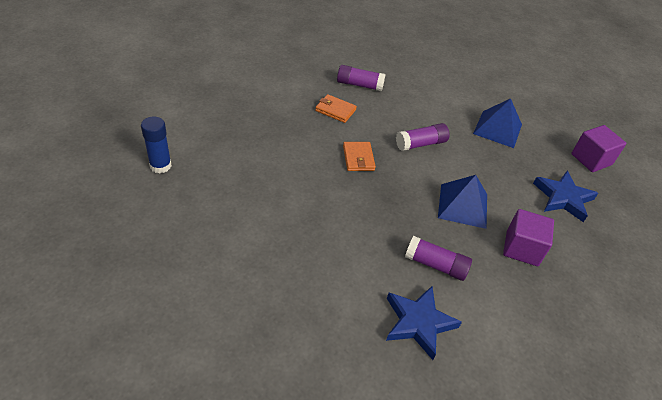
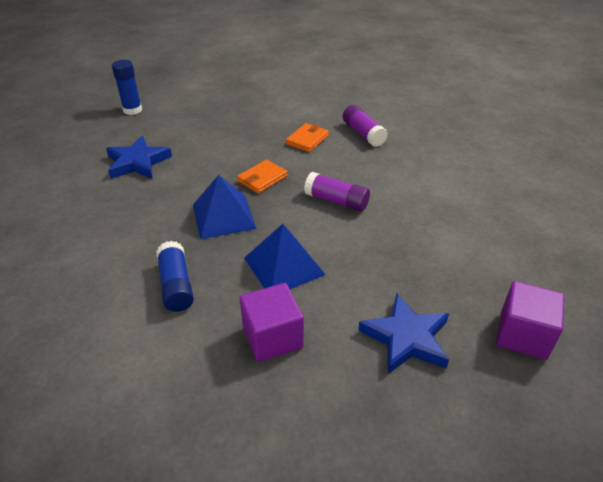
camera: 55 degrees right, 5 degrees down
(335, 110) = (307, 140): orange wallet -> orange wallet turned 45 degrees clockwise
(418, 323) = (89, 307): blue star -> blue star (137, 162)
(435, 265) = (176, 285): purple glue stick -> blue glue stick
(498, 129) = (446, 237): blue pyramid -> blue pyramid (223, 216)

